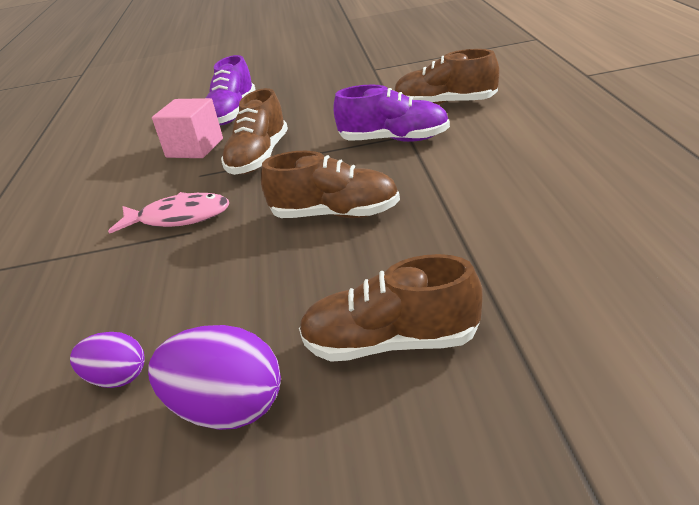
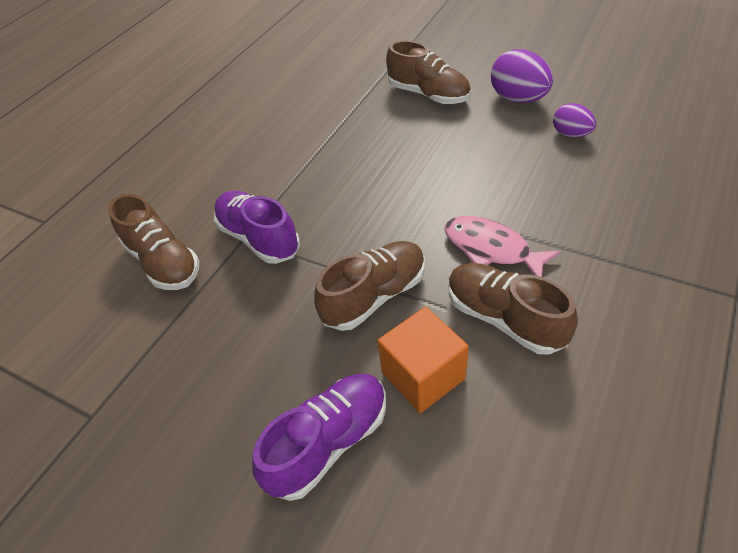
camera: 145 degrees left, 15 degrees up
(194, 148) = (423, 375): pink cube -> orange cube
(335, 214) = (380, 182): brown shoe -> brown shoe (504, 318)

